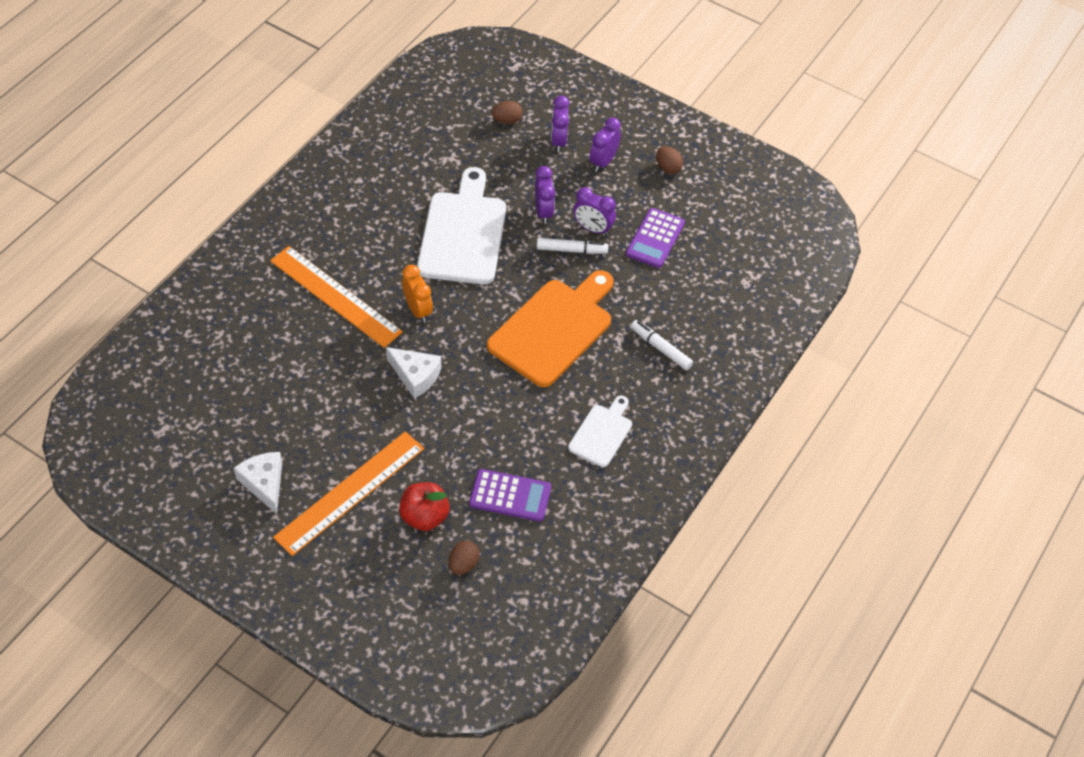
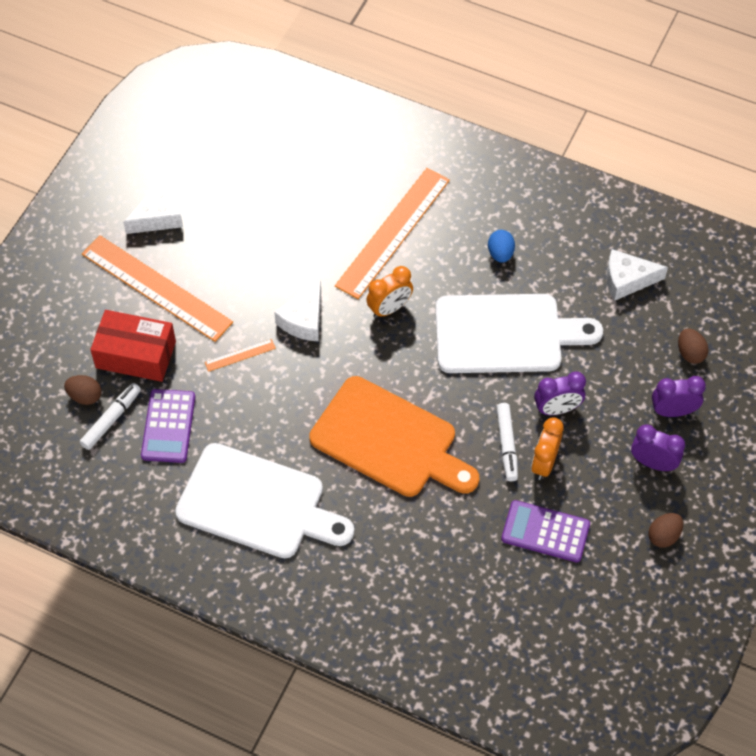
camera: 85 degrees right, 5 degrees up
(379, 223) = (500, 253): none -> blue egg
(424, 516) = (135, 355): red apple -> red box
(427, 145) = (627, 280): none -> white cheese
(443, 430) = (240, 355): none -> orange ruler
(593, 229) = (544, 463): purple clock -> orange clock
(602, 433) = (257, 503): white cutting board -> white cutting board, size x1.89
(661, 348) = (383, 552): white marker -> white marker (111, 419)

